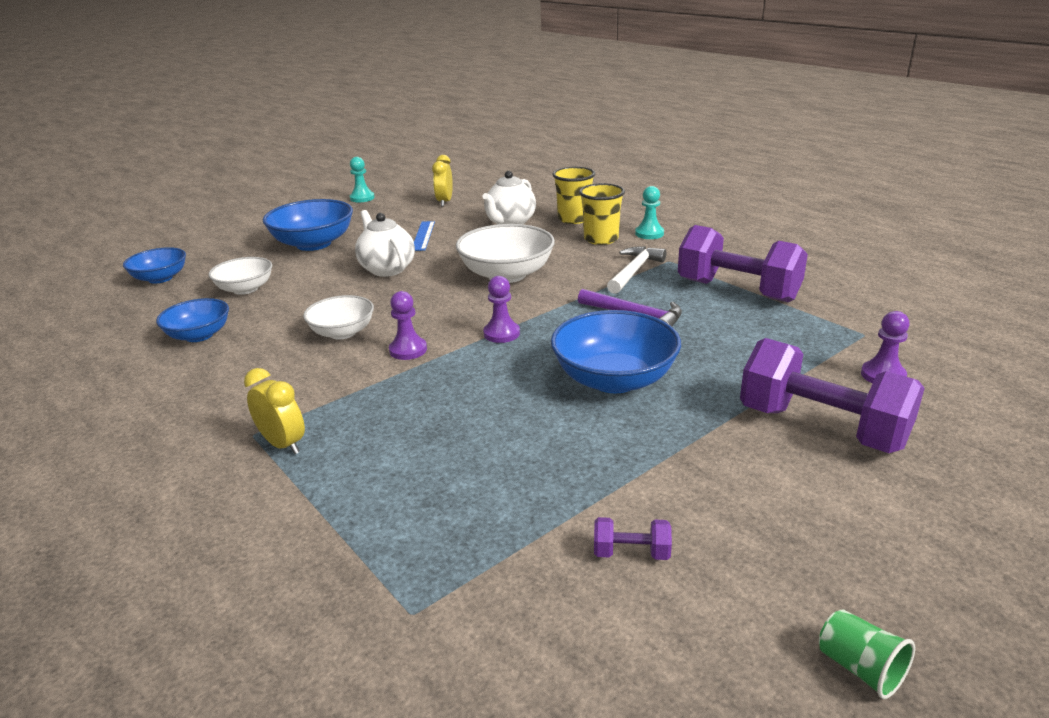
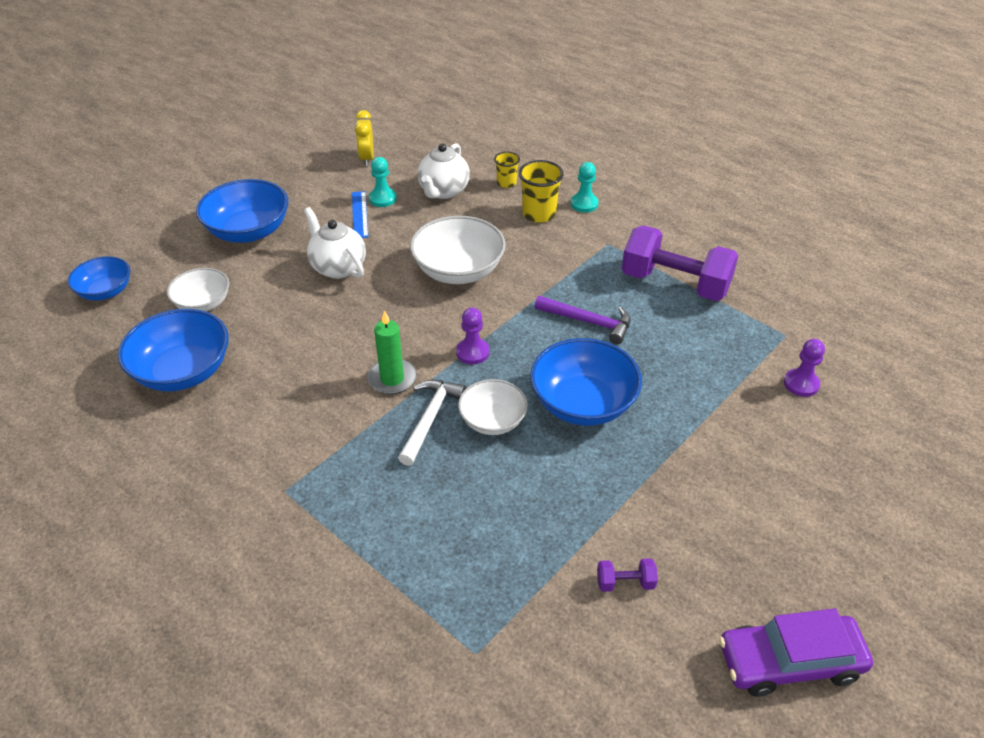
camera: 10 degrees left, 15 degrees up
(199, 335) = (183, 371): blue bowl -> blue bowl, size x1.61
(283, 444) = (316, 499): yellow clock -> none
(342, 332) = (323, 359): white bowl -> white bowl (492, 420)
(362, 198) = (275, 154): turquoise pawn -> turquoise pawn (382, 199)
(408, 350) = (392, 379): purple pawn -> green candle
(574, 219) = (506, 183): yellow cup -> yellow cup, size x0.61
(634, 271) = (578, 261): white hammer -> white hammer (429, 419)
(821, 427) = (755, 446): purple dumbbell -> none
(860, 668) = (789, 661): green cup -> purple car

